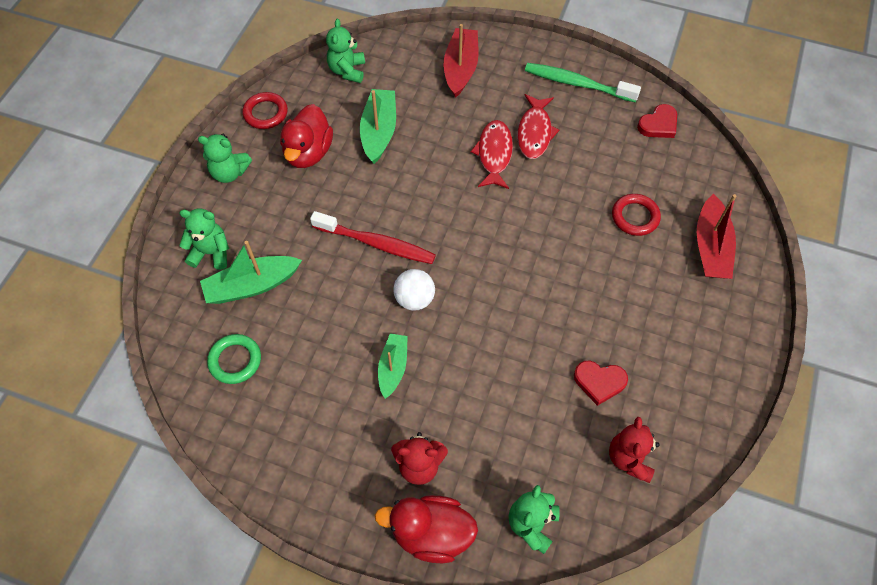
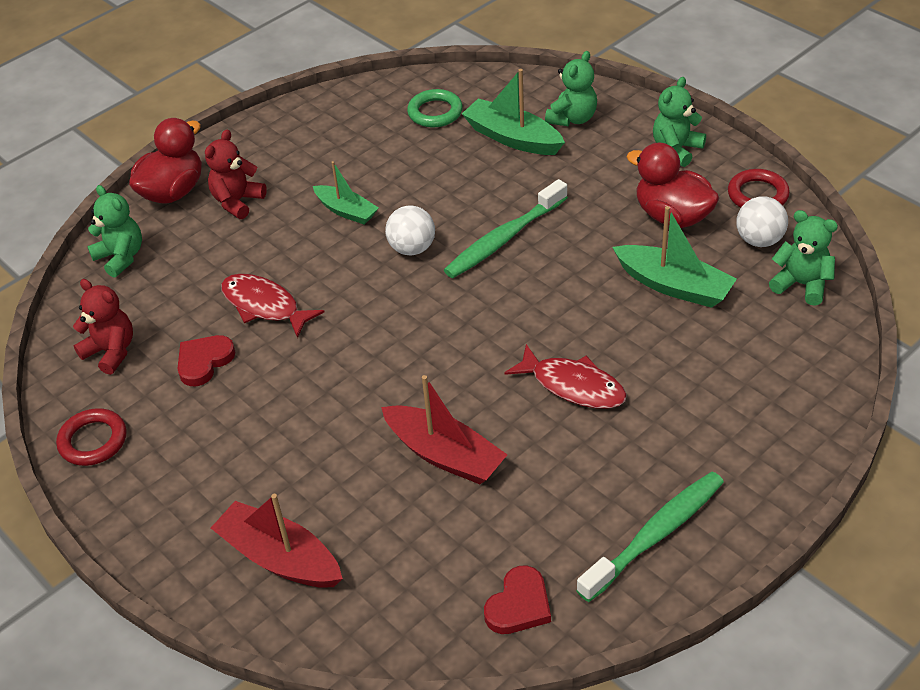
camera: 120 degrees right, 15 degrees down
(252, 286) = (512, 138): green boat -> green boat turned 60 degrees counterclockwise
(313, 101) = (759, 240): none -> white ball
(376, 243) = (504, 239): red toothbrush -> green toothbrush
(460, 68) = (753, 404): red boat -> red boat (444, 455)
(534, 132) = (587, 444): red fish -> red fish (264, 306)
(635, 217) = (381, 494): red ring -> red ring (93, 441)
(658, 124) = (519, 605): red heart -> red heart turned 135 degrees counterclockwise

